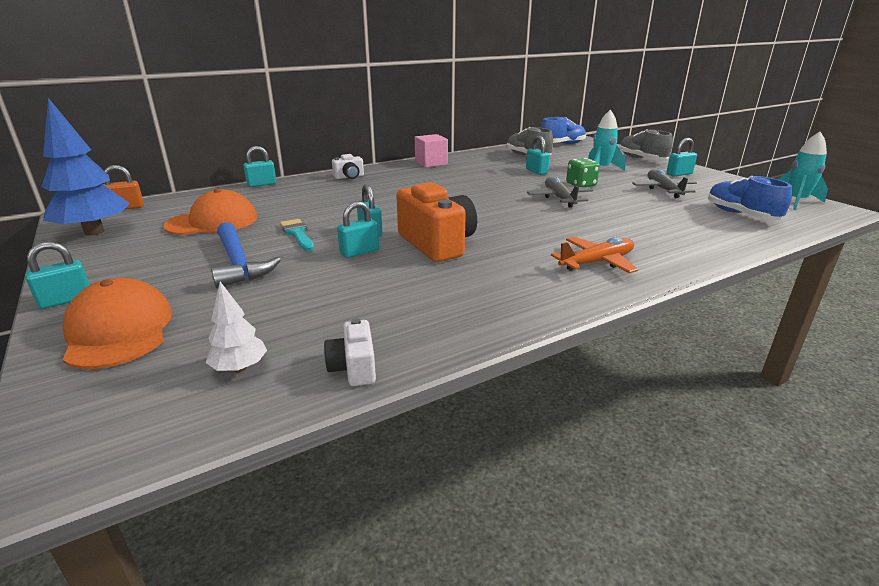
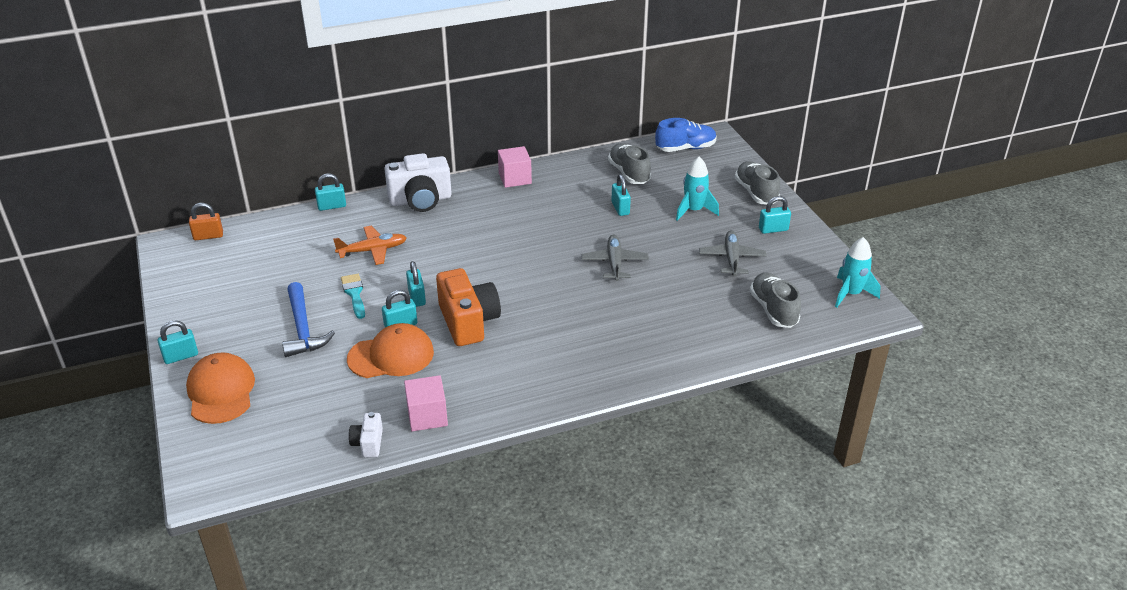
camera: 10 degrees right, 10 degrees up
(94, 232) = (186, 272): blue tree -> none
(212, 222) = (283, 267): orange cap -> orange cap (391, 356)
(240, 368) = (298, 434): white tree -> none
(349, 177) = (420, 200): white camera -> white camera, size x2.01
(429, 328) = (427, 416): none -> pink cube
(581, 185) = (652, 240): green dice -> none
(597, 262) = (590, 361): orange plane -> orange plane (373, 250)
(740, 215) = (773, 310): blue shoe -> grey shoe

